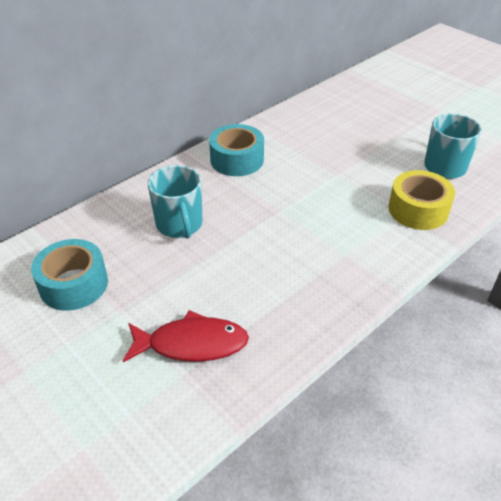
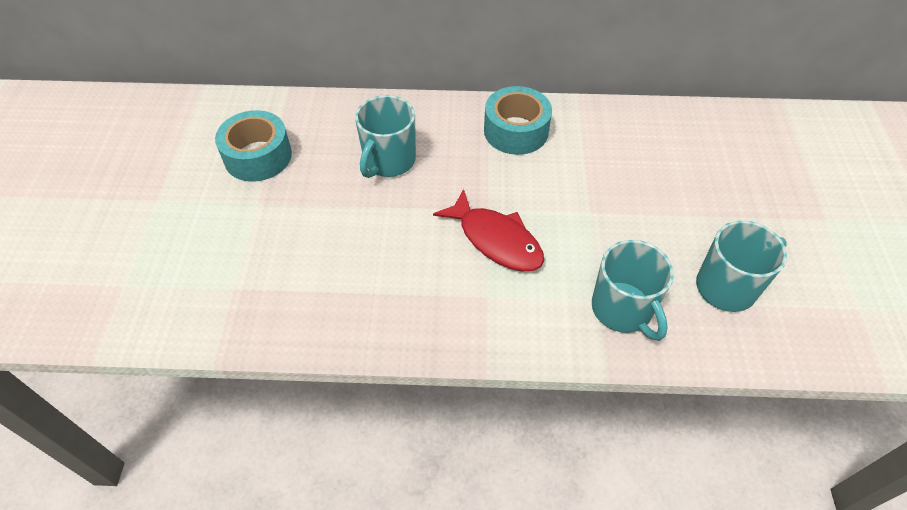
camera: 45 degrees right, 10 degrees up
(192, 344) = (271, 270): red fish -> red fish (496, 240)
(418, 210) = (623, 309): yellow tape -> turquoise mug

